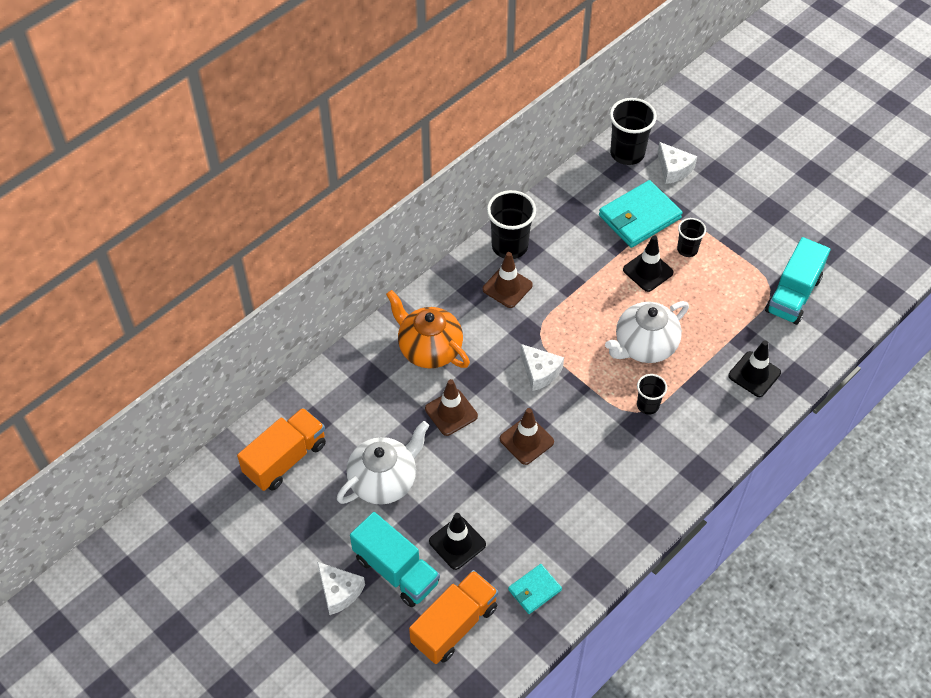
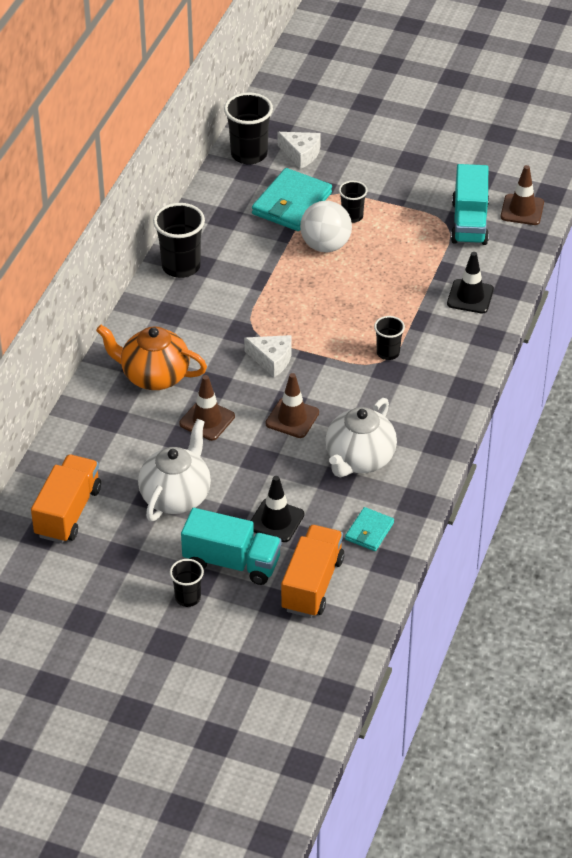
camera: 25 degrees left, 10 degrees down
(339, 591) = (188, 598): white cheese -> black cup
(507, 287) = (199, 301): brown traffic cone -> brown traffic cone (522, 210)
(644, 346) = (357, 307): white teapot -> white teapot (359, 459)
(648, 271) = (325, 245): black traffic cone -> white ball

